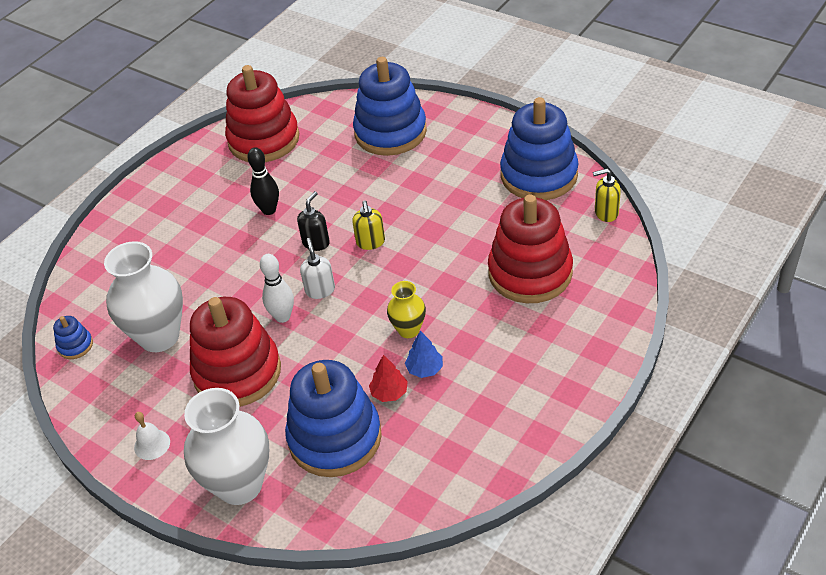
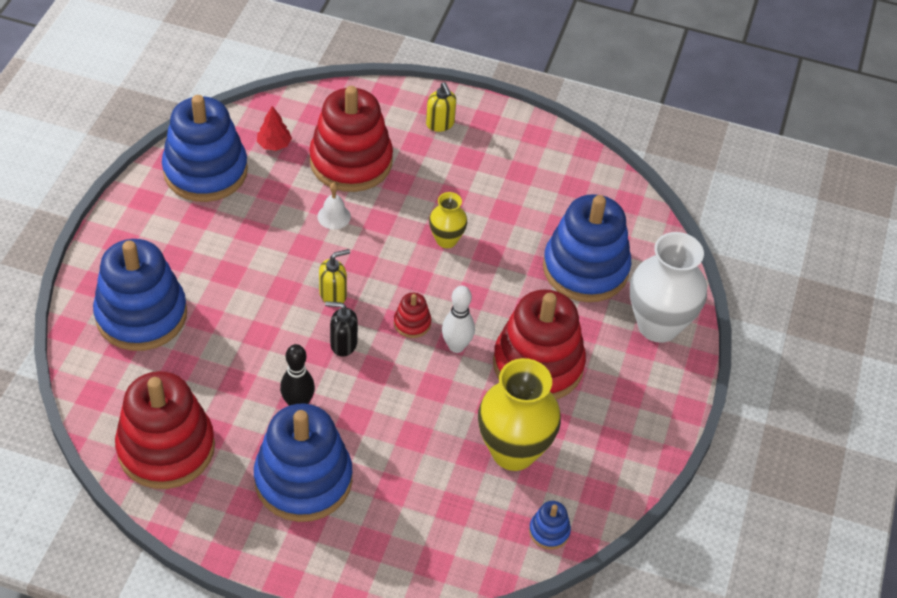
camera: 115 degrees left, 5 degrees up
(152, 444) = (643, 409): white bell -> white bell (334, 216)
(159, 336) = (513, 451): white vase -> yellow vase
(201, 207) = (303, 480): none -> blue stacking toy
(320, 290) = (412, 323): white soap dispenser -> red stacking toy
(389, 393) = (524, 240): red tree -> red tree (274, 144)
(425, 369) = (489, 220): blue tree -> none
(606, 213) = (257, 115): yellow soap dispenser -> yellow soap dispenser (440, 124)

